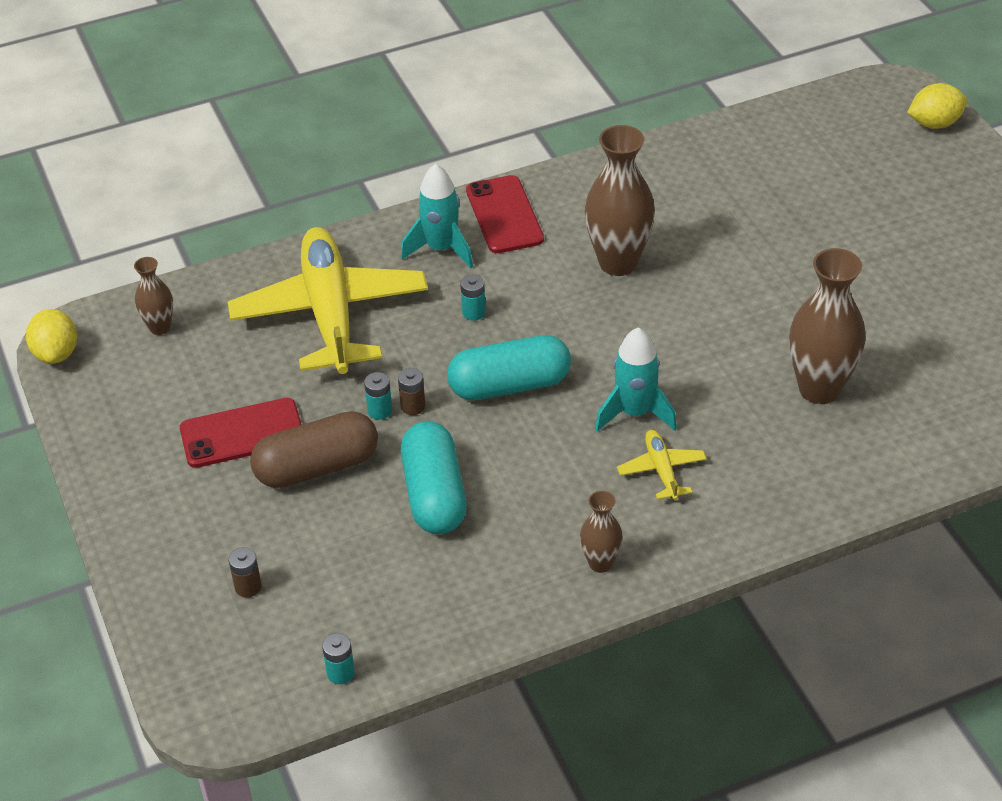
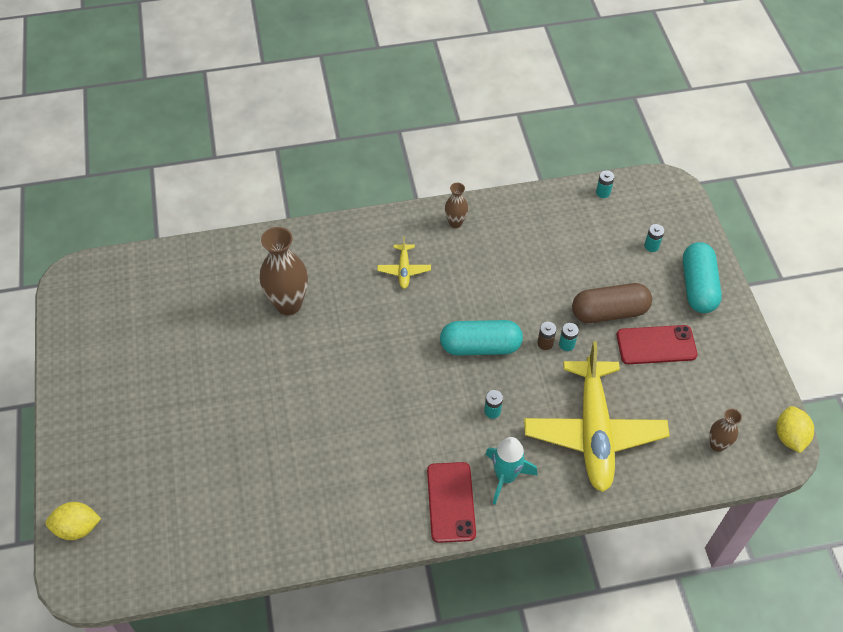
camera: 170 degrees left, 10 degrees up
(248, 587) = (651, 246): brown battery -> turquoise battery
(434, 494) = (540, 280): turquoise capsule -> turquoise capsule (698, 286)
(618, 263) = (379, 434): brown vase -> none
(635, 413) = (407, 310): turquoise rocket -> none

